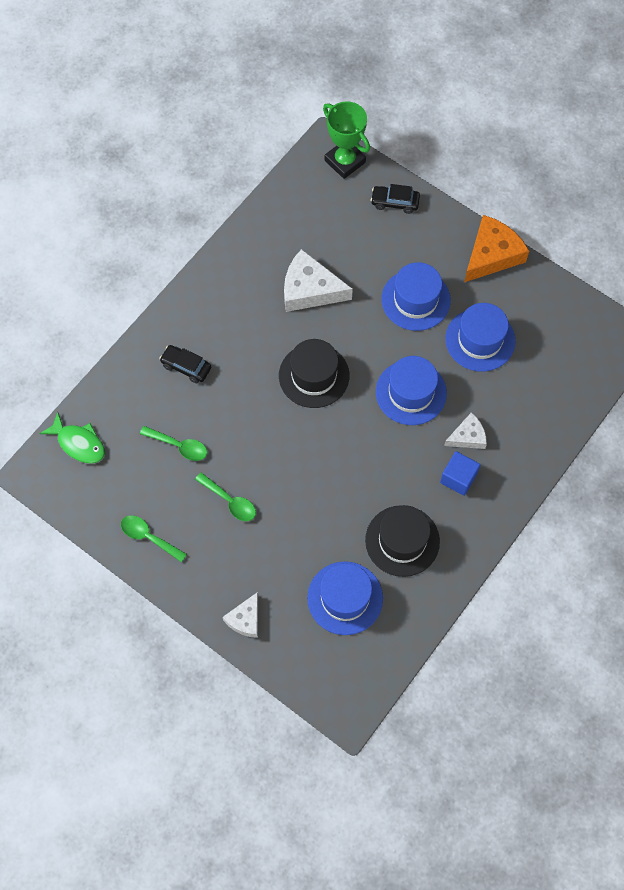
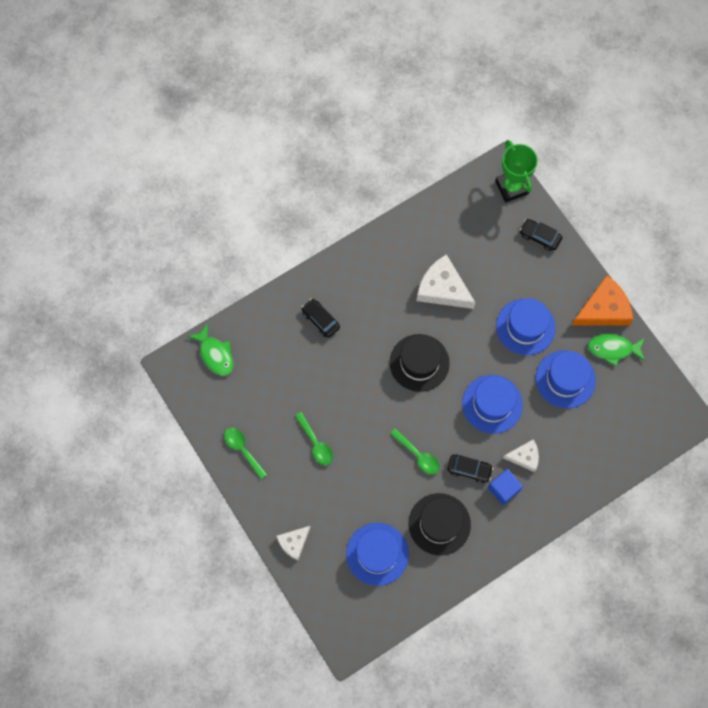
camera: 20 degrees right, 5 degrees up
(179, 446) = (292, 384): green spoon -> green spoon (418, 455)
(412, 471) = (469, 469): none -> black car
(518, 292) = (613, 349): none -> green fish

